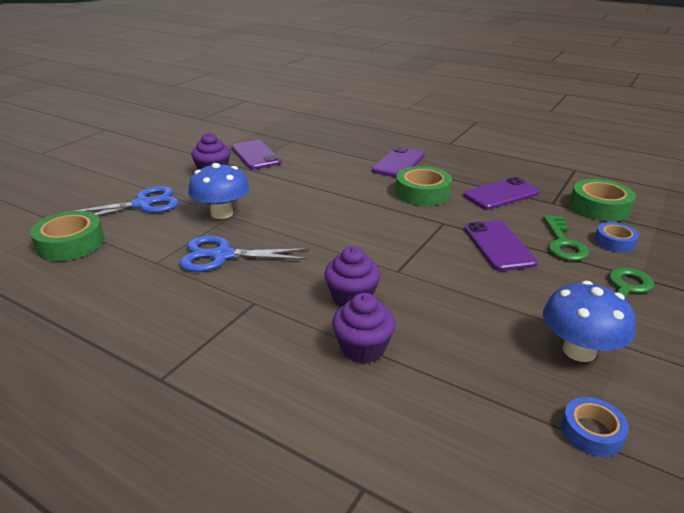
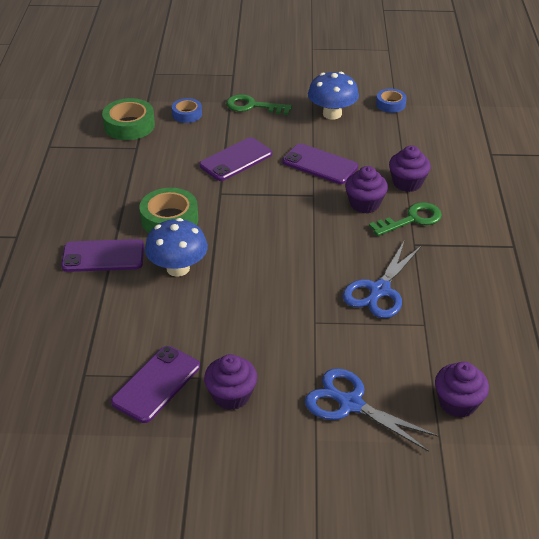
camera: 120 degrees left, 10 degrees up
(71, 243) = (457, 403): green tape -> purple cupcake
(222, 213) = (315, 331): blue mushroom -> blue mushroom (178, 268)
(222, 256) = (379, 291): blue scissors -> blue scissors turned 60 degrees clockwise
(501, 194) = (138, 175): purple phone -> purple phone (320, 164)
(563, 243) = (207, 134): green key -> green key (411, 219)

